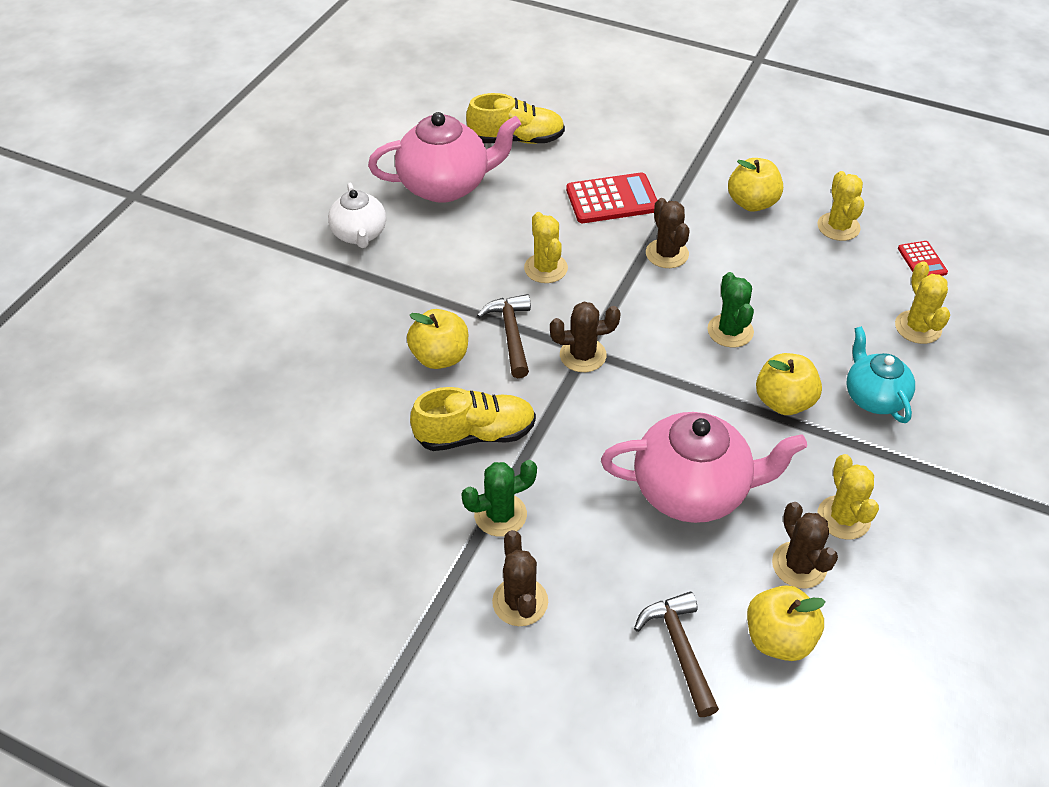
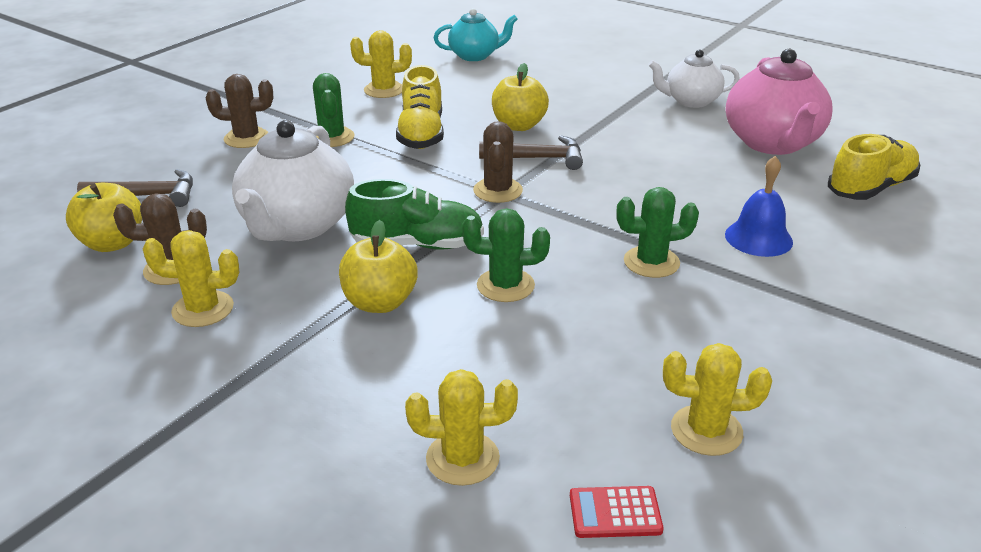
camera: 100 degrees right, 15 degrees down
(516, 139) = (870, 188): yellow shoe -> yellow shoe turned 135 degrees counterclockwise
(546, 268) = (633, 184): yellow cactus -> yellow cactus (384, 90)
(612, 199) = (758, 238): red calculator -> blue bell
(667, 254) = (651, 262): brown cactus -> green cactus
(692, 395) = (417, 244): none -> green shoe
(693, 491) = (297, 226): pink teapot -> white teapot
(752, 203) = (761, 351): yellow apple -> none
(874, 397) = (353, 376): turquoise teapot -> turquoise teapot (475, 56)

